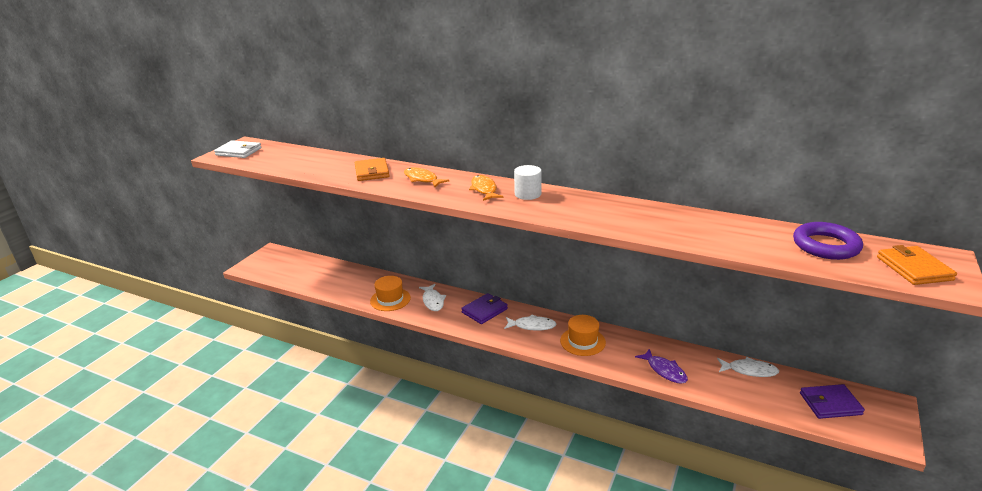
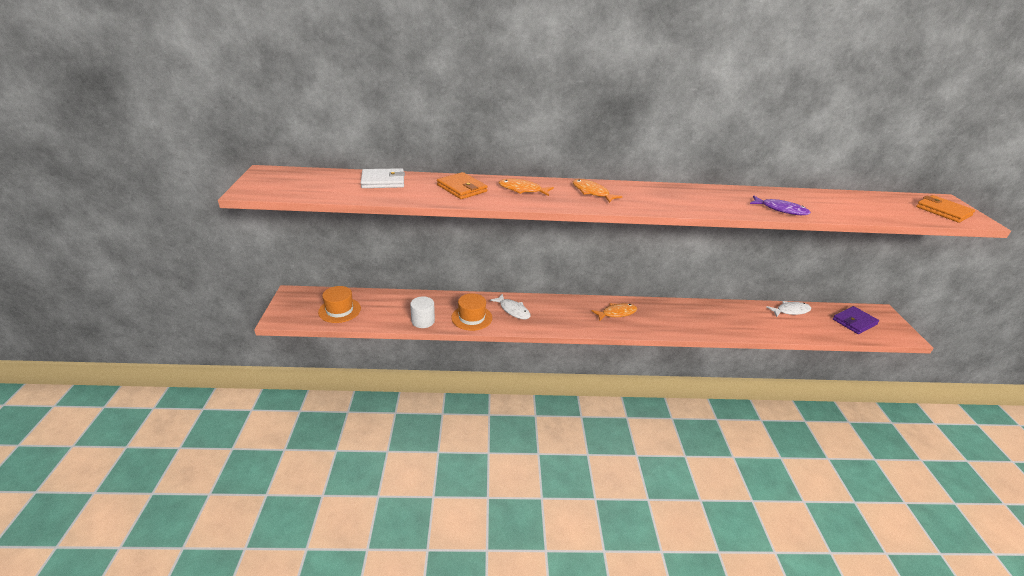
camera: 30 degrees left, 5 degrees up
(238, 151) = (272, 183): white wallet -> white wallet (383, 181)
(484, 310) = (566, 309): purple wallet -> none
(528, 194) = (633, 192): white cylinder -> white cylinder (423, 321)
(532, 326) = (616, 313): white fish -> orange fish
(582, 341) = (666, 317): orange hat -> orange hat (339, 310)
(664, 370) = (741, 325): purple fish -> purple fish (781, 210)
(825, 246) = (880, 203): purple ring -> none

